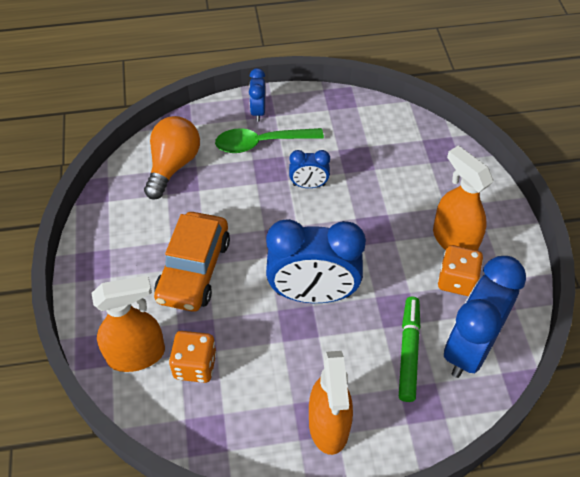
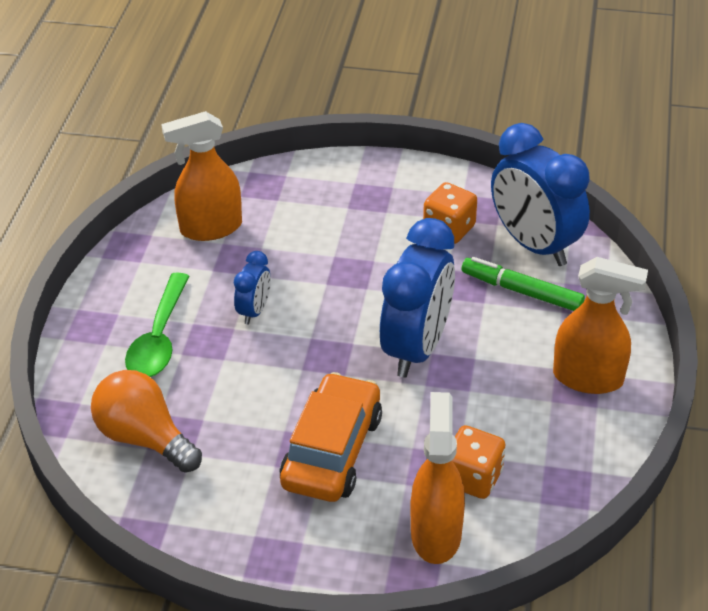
camera: 70 degrees left, 10 degrees down
(194, 270) = (332, 450): orange car -> orange car turned 105 degrees counterclockwise
(258, 111) = (100, 328): blue clock -> none
(454, 240) = (396, 215): orange spray bottle -> orange spray bottle (210, 228)

